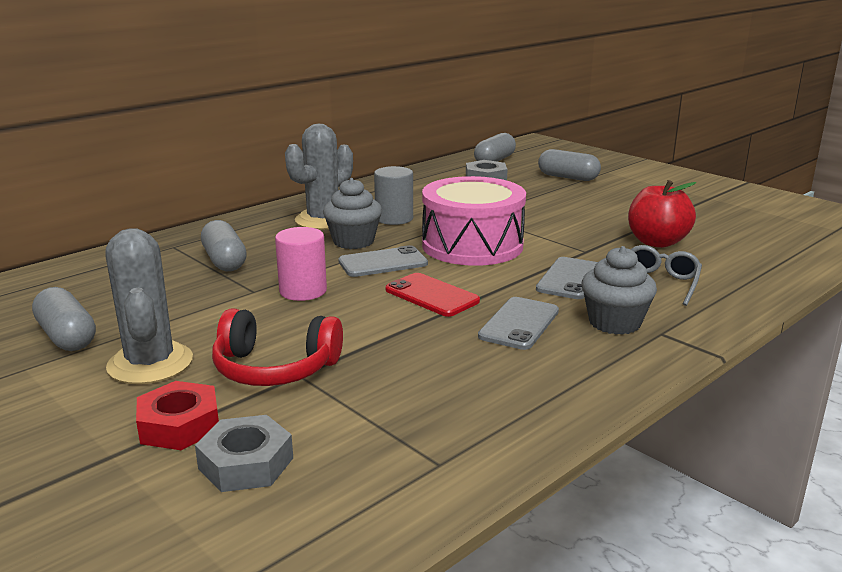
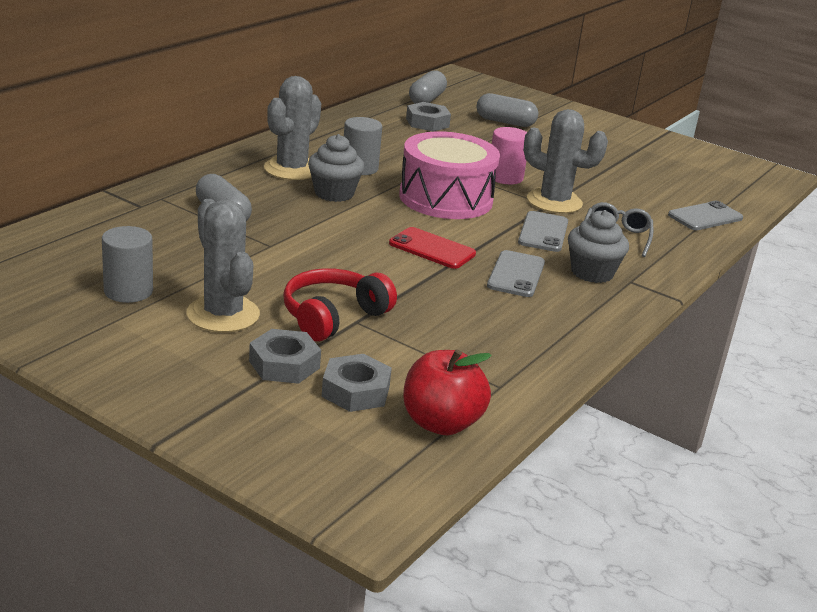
camera: 15 degrees left, 5 degrees up
(67, 336) = (128, 291): grey capsule -> grey cylinder
(179, 425) = (284, 364): red nut -> grey nut
(275, 368) = (333, 316): red headphones -> red headphones turned 135 degrees clockwise
(303, 291) = (316, 245): pink cylinder -> pink cylinder (505, 177)
(383, 263) = (373, 216): grey phone -> grey phone (705, 217)
(594, 248) = (554, 202): none -> grey cactus
(657, 242) = (606, 195): red apple -> red apple (441, 423)

